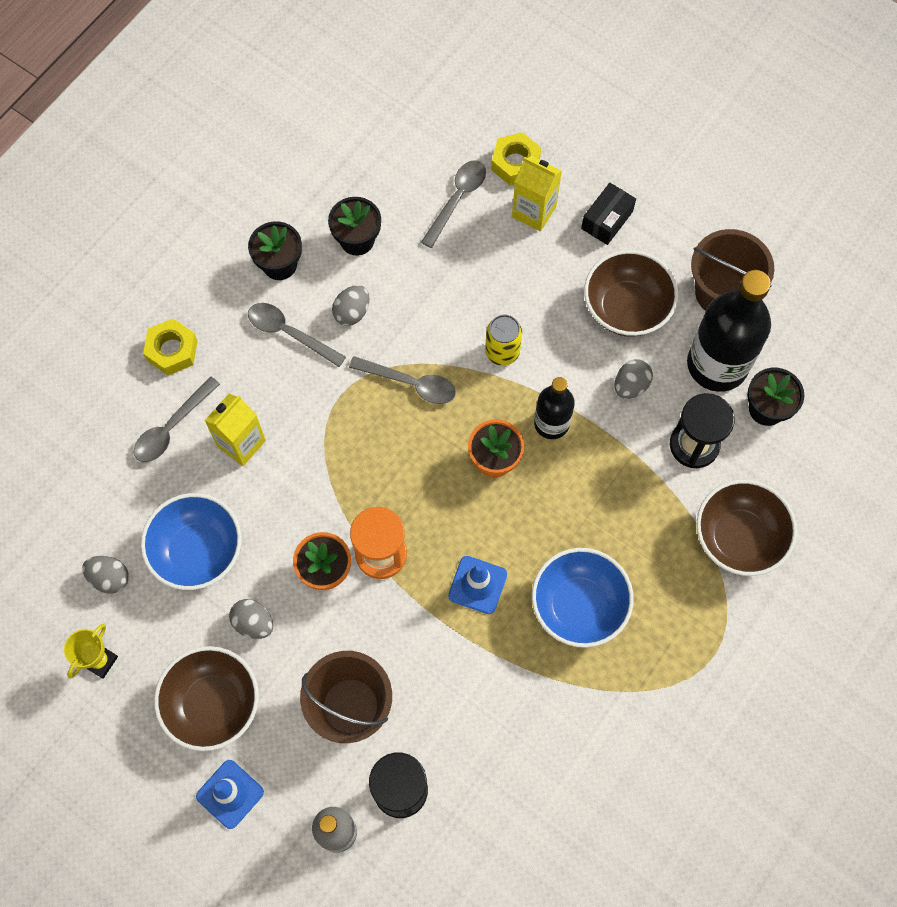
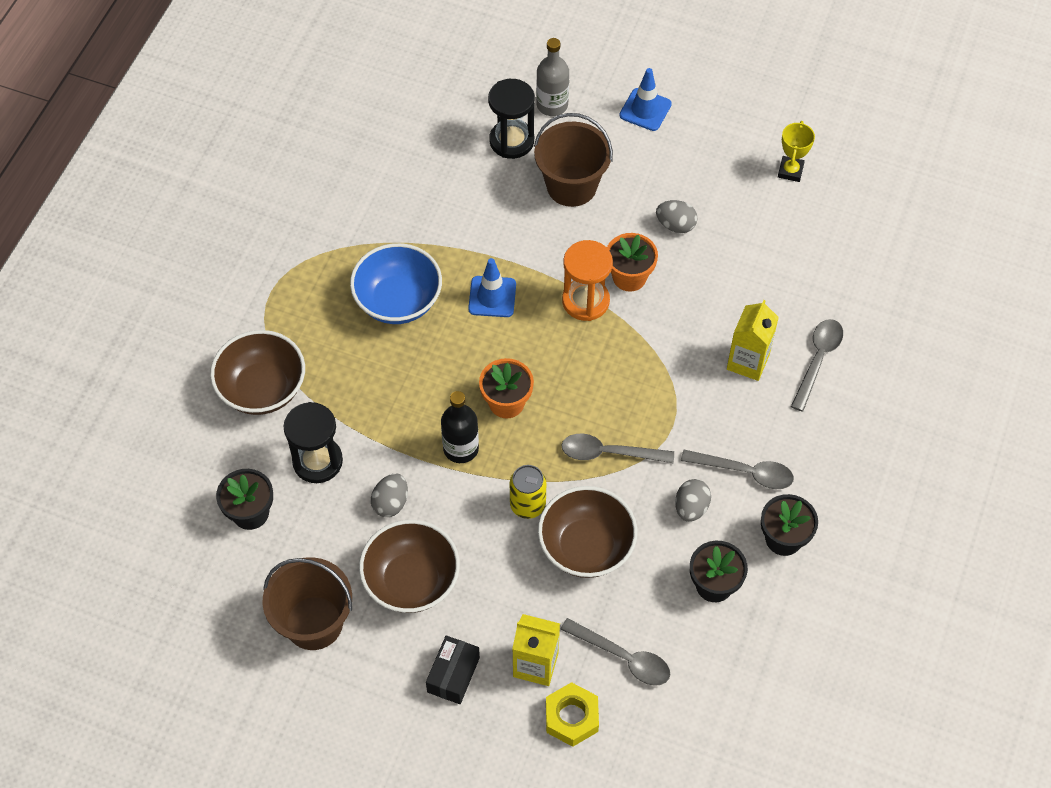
camera: 165 degrees right, 10 degrees down
(110, 578) = (812, 230): grey egg -> none
(172, 350) = (851, 428): yellow nut -> none
(198, 551) = (747, 267): blue bowl -> none
(213, 704) = (684, 163): brown bowl -> brown bowl (586, 547)
(457, 199) = (623, 657): grey spoon -> grey spoon turned 75 degrees counterclockwise
(717, 364) = (307, 545): black bottle -> none

